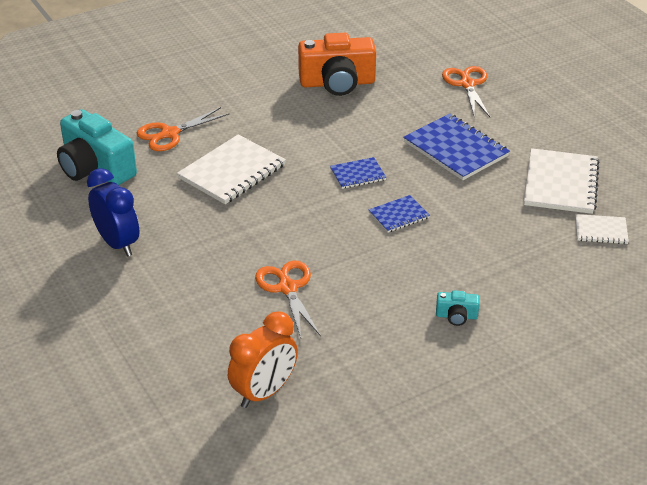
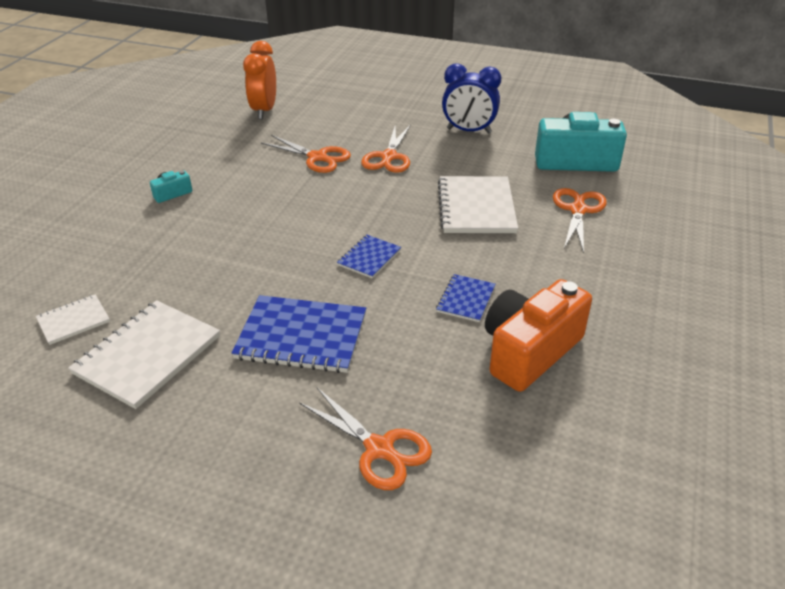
camera: 140 degrees right, 0 degrees up
(227, 253) = (389, 157): none -> orange scissors
(398, 215) = (290, 241): blue notebook -> blue notebook (466, 299)
(560, 183) = (147, 355): white notebook -> white notebook turned 60 degrees clockwise

